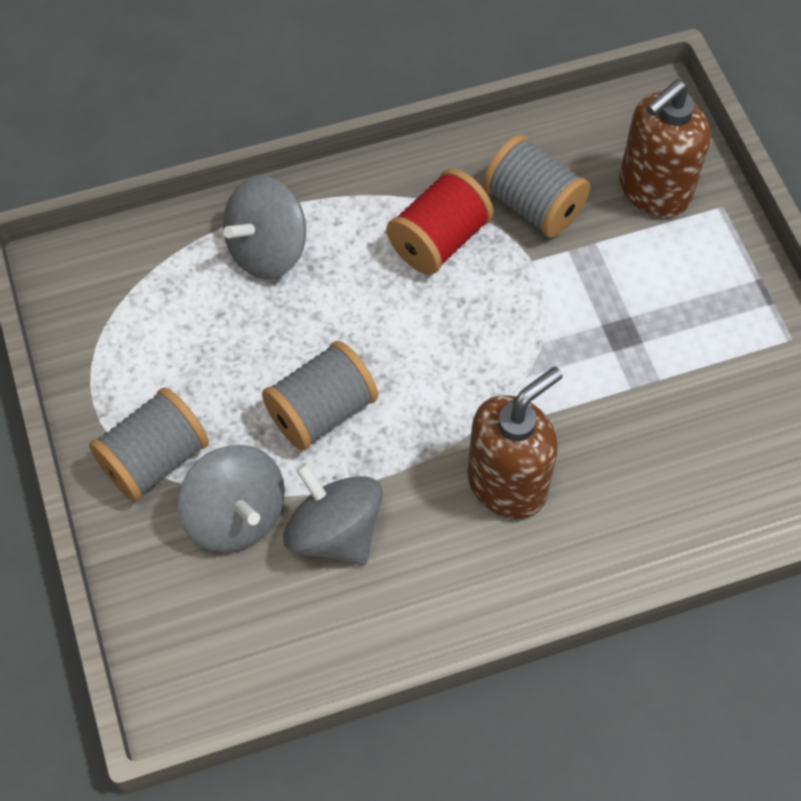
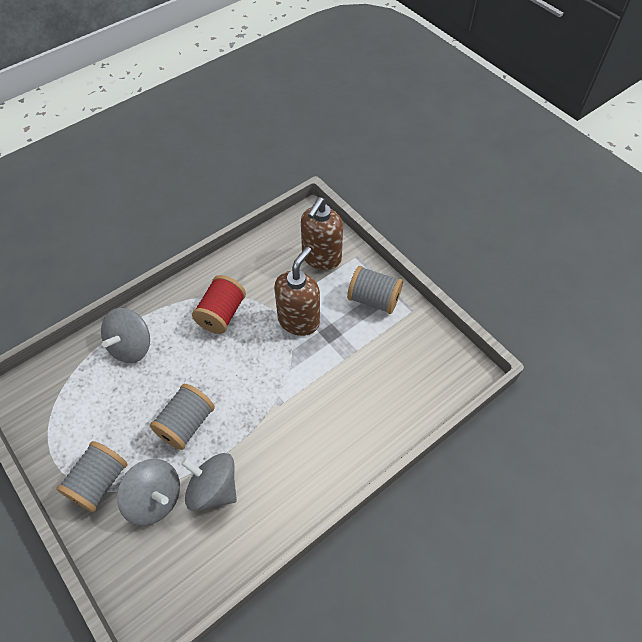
camera: 20 degrees left, 5 degrees down
(507, 483) = (298, 430): brown soap dispenser -> brown soap dispenser (299, 320)
(533, 205) = (264, 282): grey spool -> grey spool (373, 299)

